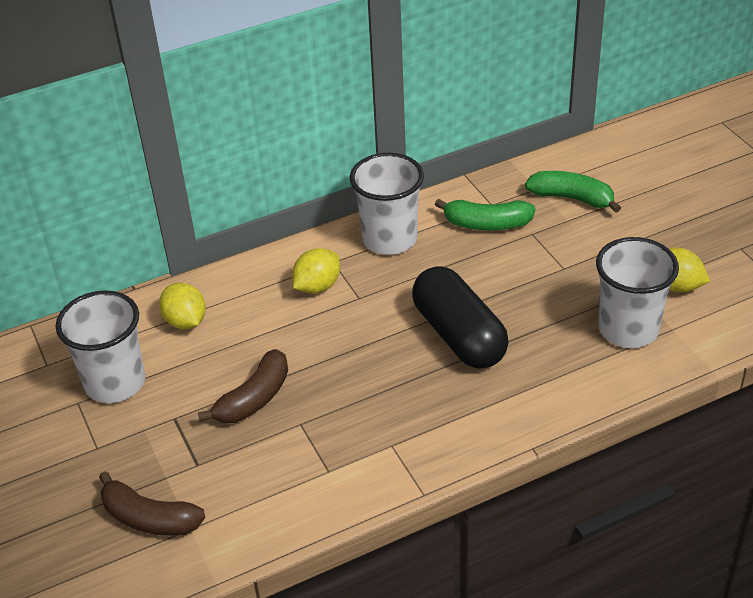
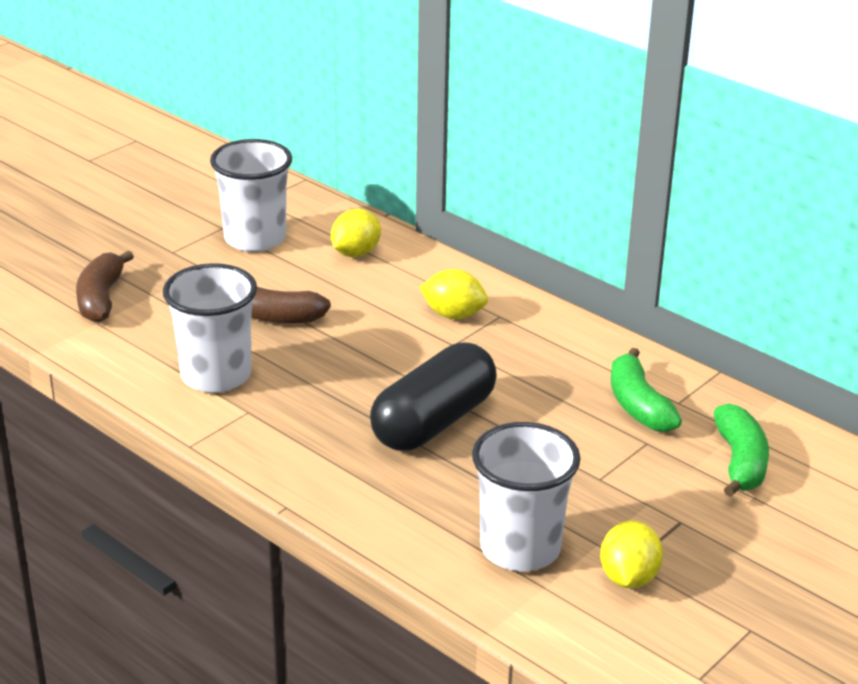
camera: 65 degrees right, 10 degrees down
(389, 239) = (561, 343): white cup -> white cup (216, 375)

